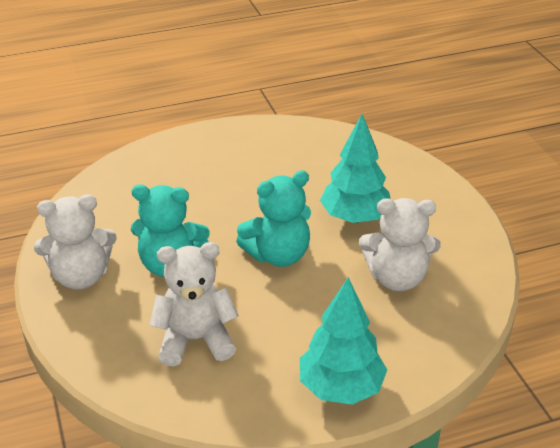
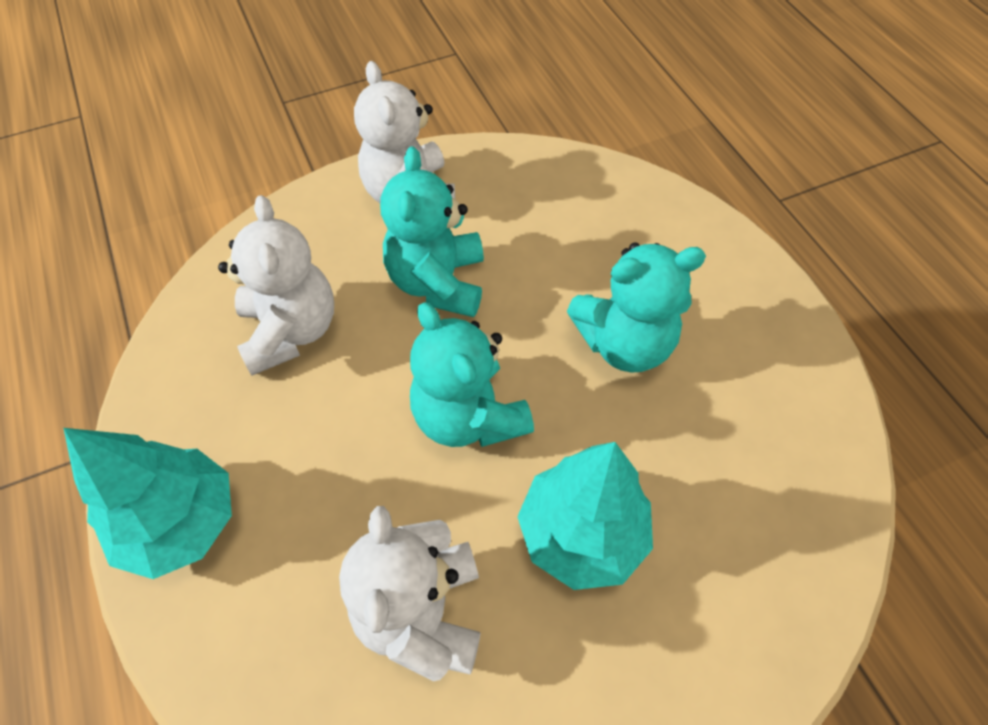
camera: 85 degrees right, 20 degrees up
(237, 189) = (624, 343): none -> turquoise teddy bear

